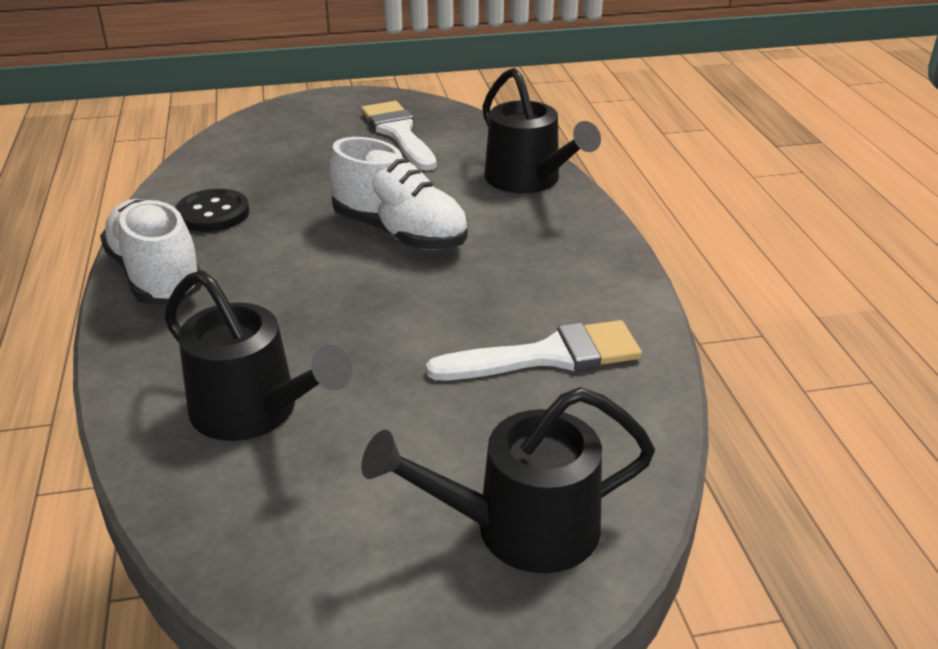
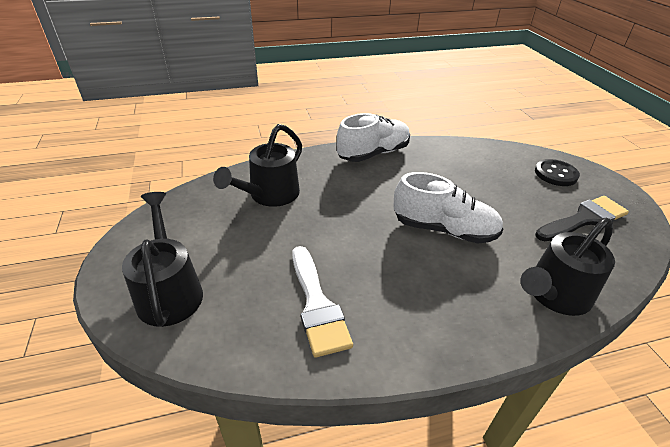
camera: 85 degrees right, 5 degrees up
(213, 213) = (437, 160): black button -> black button (555, 174)
(399, 133) = (583, 219): white brush -> black brush
(400, 233) = (444, 229): white shoe -> white shoe turned 105 degrees counterclockwise

